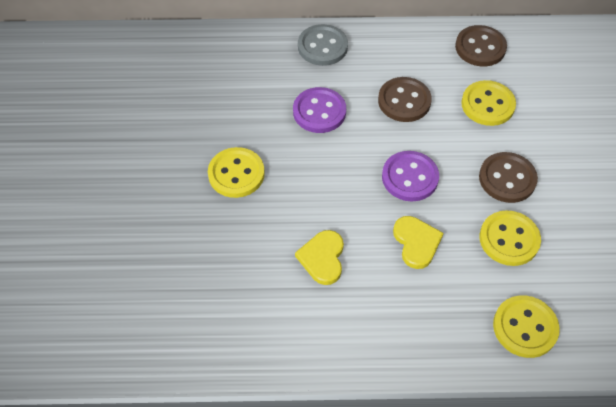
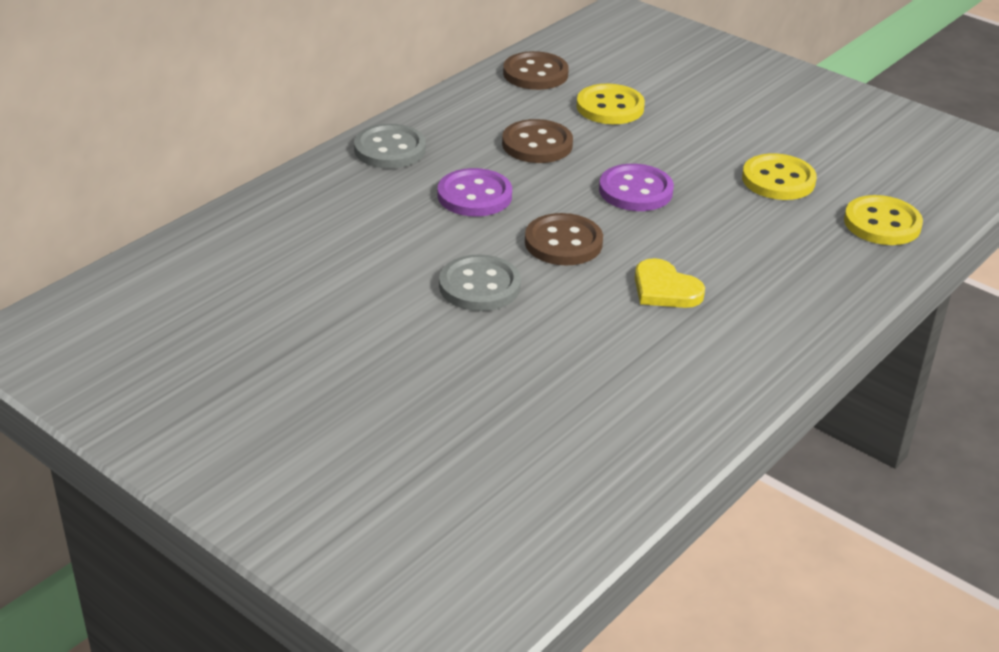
camera: 50 degrees left, 20 degrees down
(236, 174) = (479, 286): yellow button -> grey button
(416, 242) = (717, 228): yellow heart -> none
(507, 179) = (710, 144): brown button -> brown button (563, 242)

